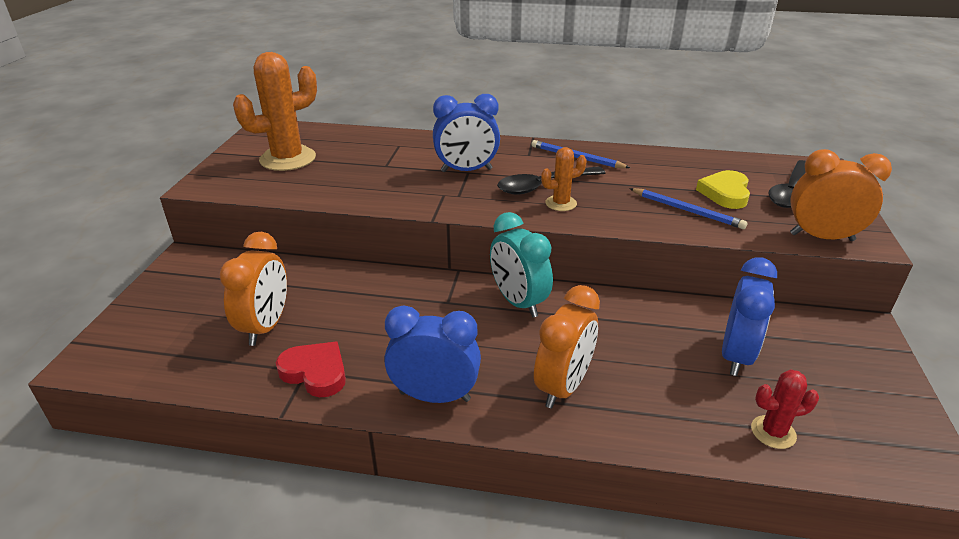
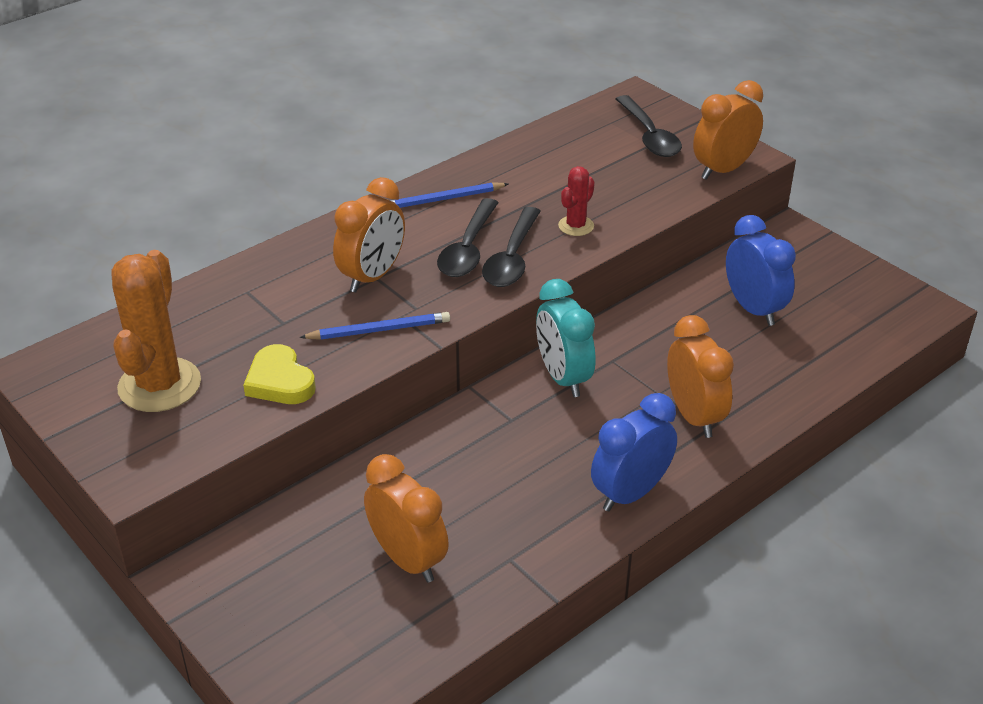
camera: 50 degrees left, 5 degrees up
(315, 372) = (520, 553): red heart -> none
(466, 170) = (372, 277): blue clock -> orange clock
(518, 302) = (563, 378): turquoise clock -> turquoise clock turned 60 degrees clockwise
(561, 203) = (512, 258): orange cactus -> black spoon
(687, 210) = (610, 202): blue pencil -> blue pencil (379, 330)
(725, 193) = (610, 166): yellow heart -> yellow heart (280, 381)
(773, 432) = (837, 347): red cactus -> red cactus (576, 226)

